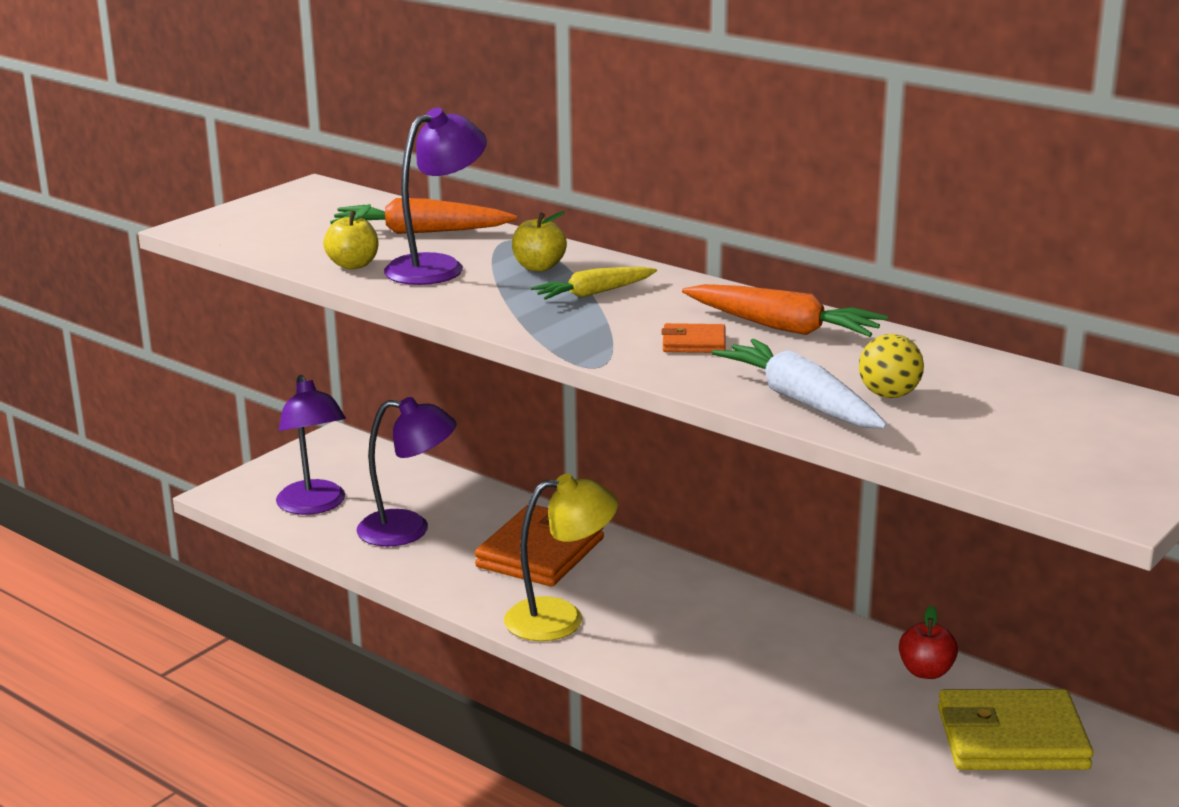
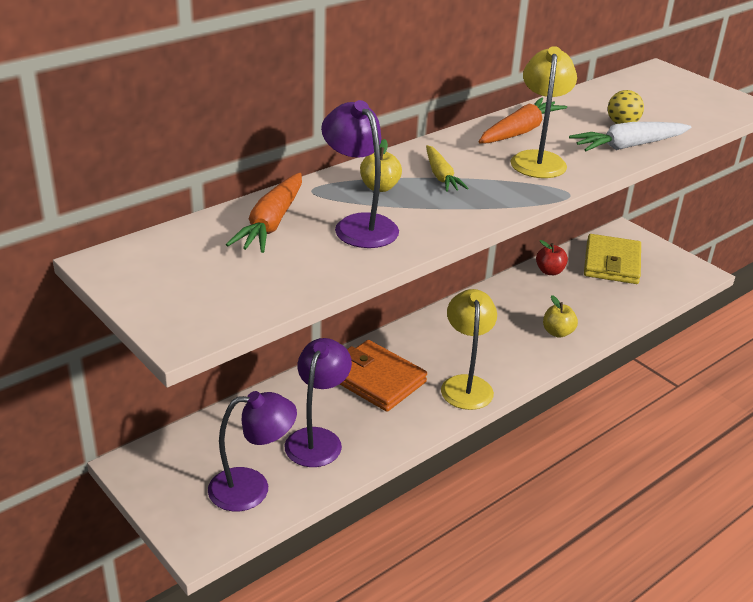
camera: 80 degrees left, 10 degrees up
(353, 265) = (336, 260): yellow apple -> yellow apple (557, 332)
(694, 343) = (538, 159): orange wallet -> yellow lamp

